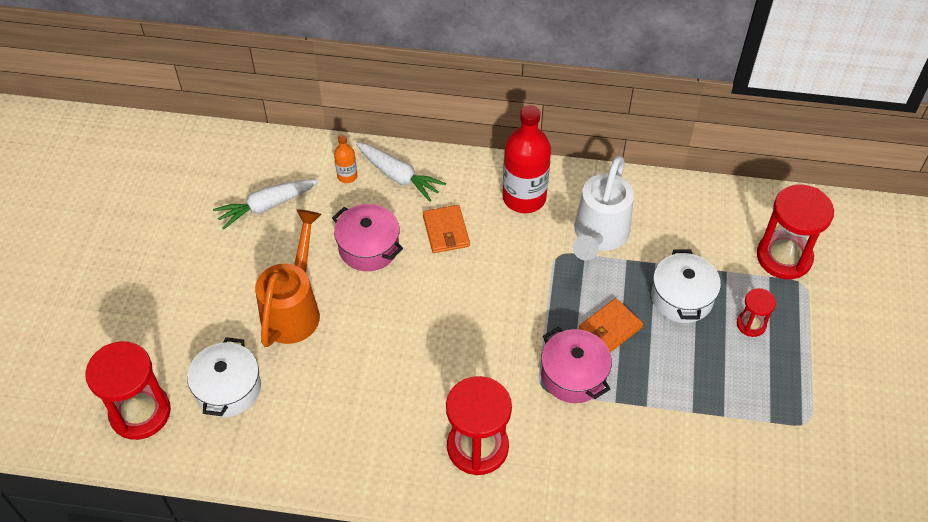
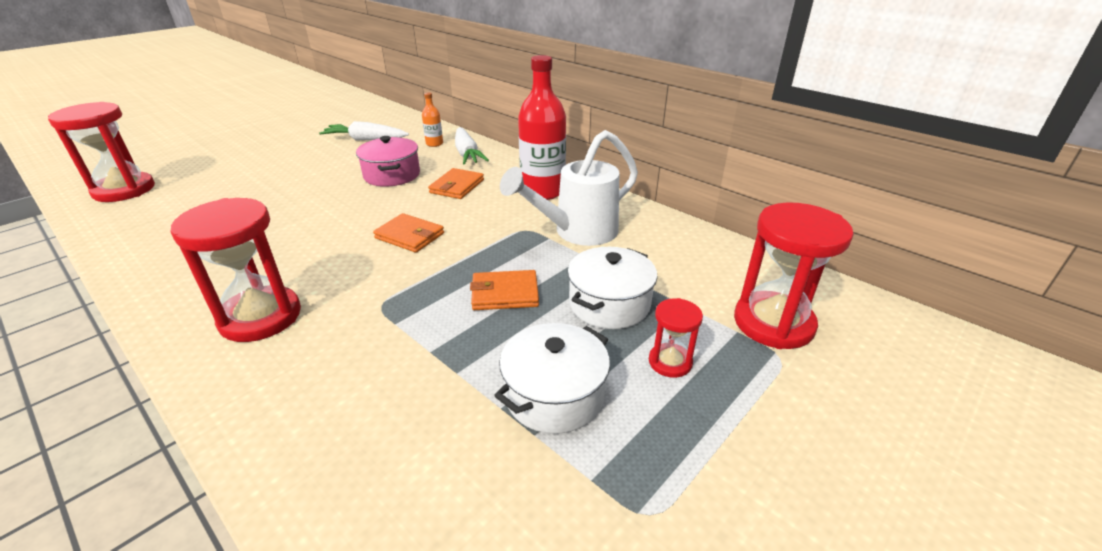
camera: 35 degrees right, 20 degrees down
(228, 389) = (186, 201): white pot -> white pot (554, 395)
(294, 308) = (296, 183): orange watering can -> none
(480, 313) = (410, 236): none -> orange wallet
(573, 375) = (421, 310): pink pot -> none

